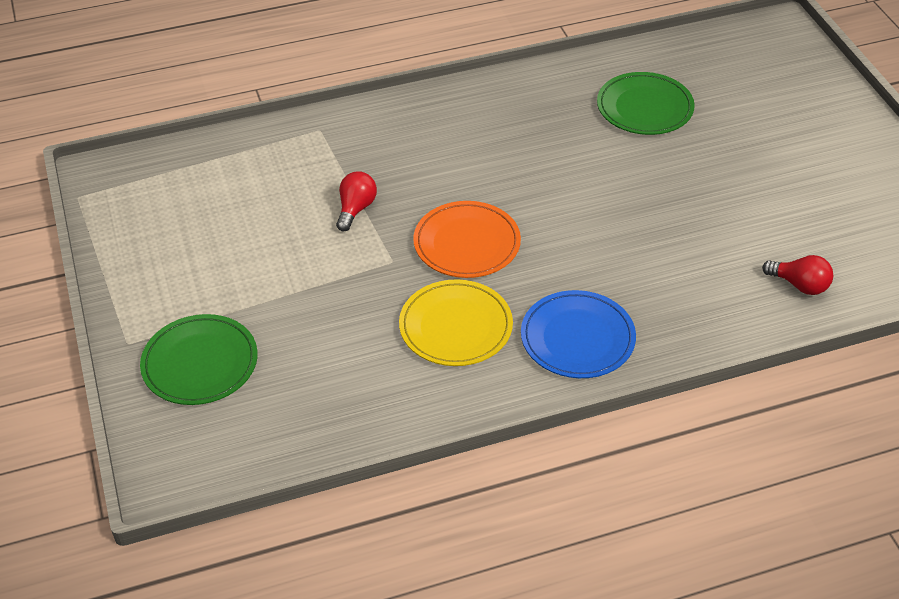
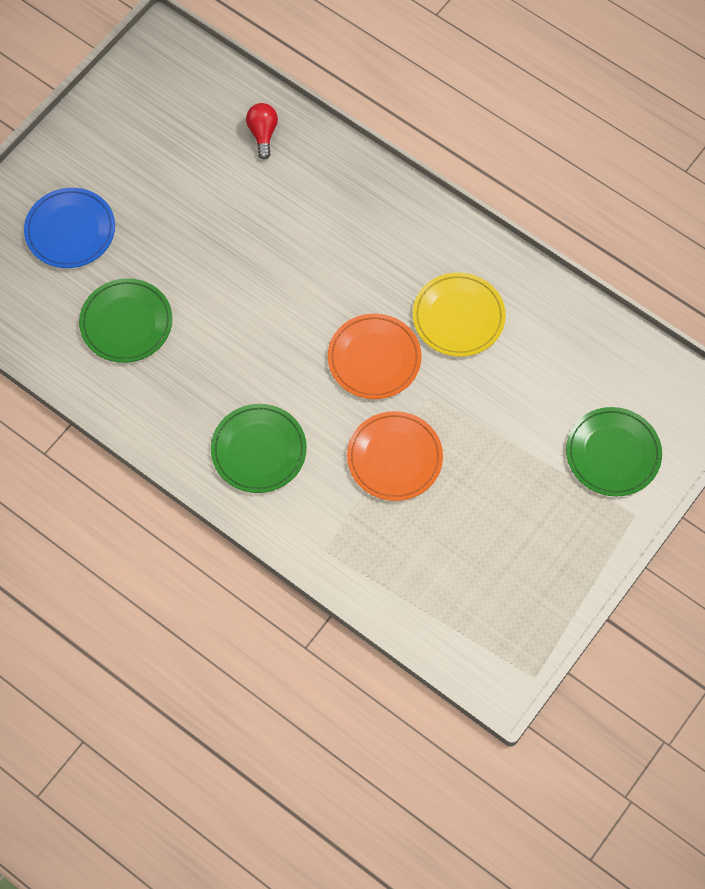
camera: 125 degrees left, 20 degrees up
(356, 209) = (394, 458): red light bulb -> orange plate
(447, 132) = (259, 450): none -> green plate
(577, 338) = (412, 239): blue plate -> blue plate (70, 230)

